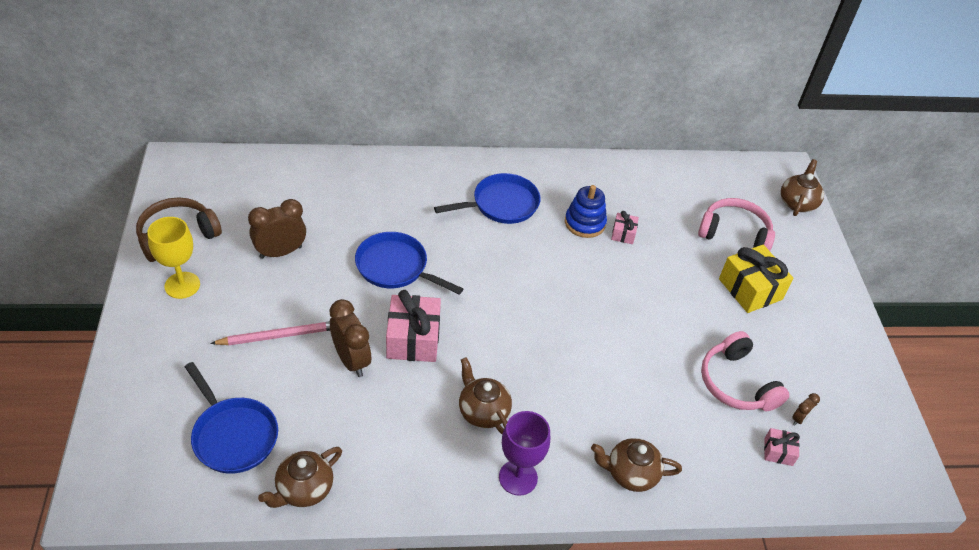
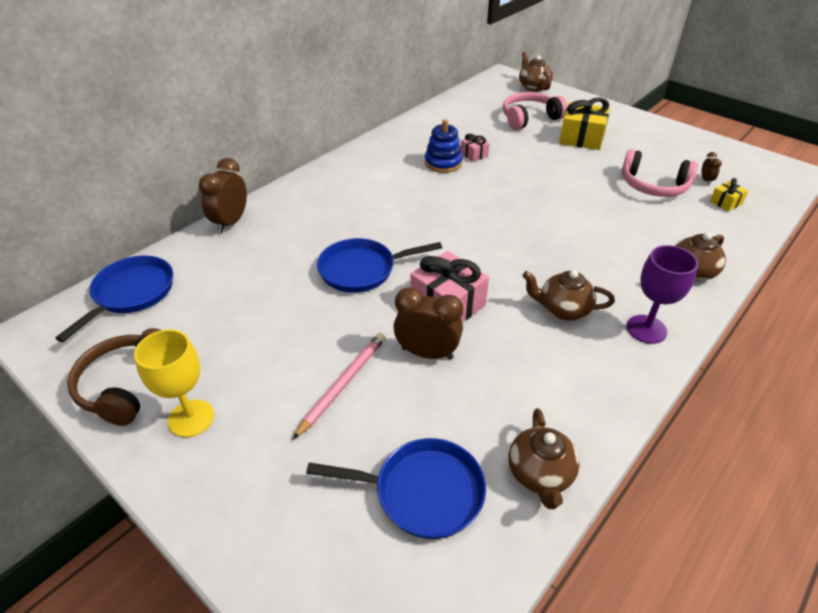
camera: 40 degrees left, 5 degrees down
(280, 252) = (251, 325): brown clock -> brown clock (231, 222)
(501, 204) = (375, 185): blue pan -> blue pan (131, 293)
(778, 452) = (725, 202): pink gift -> yellow gift

